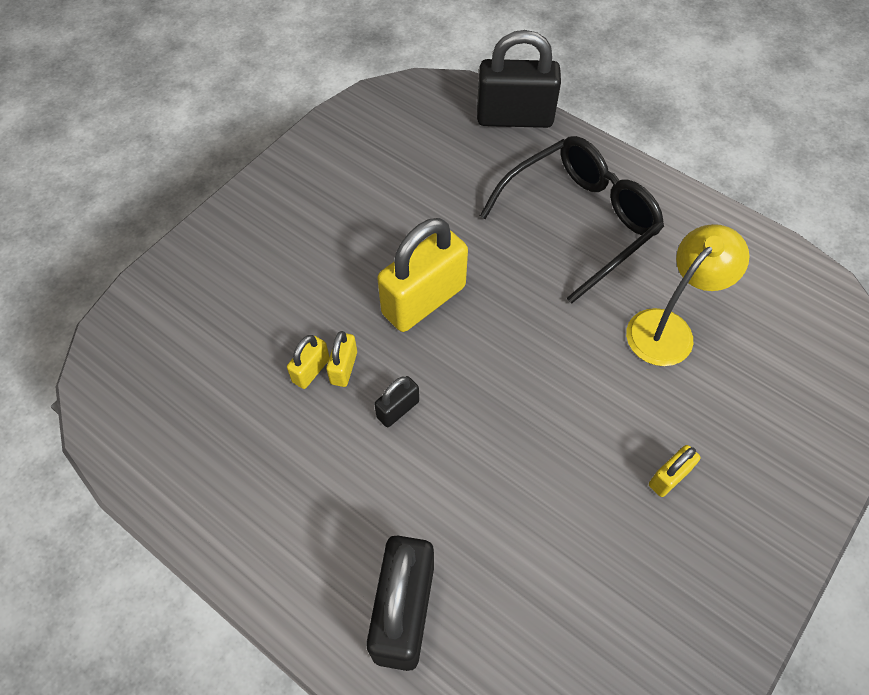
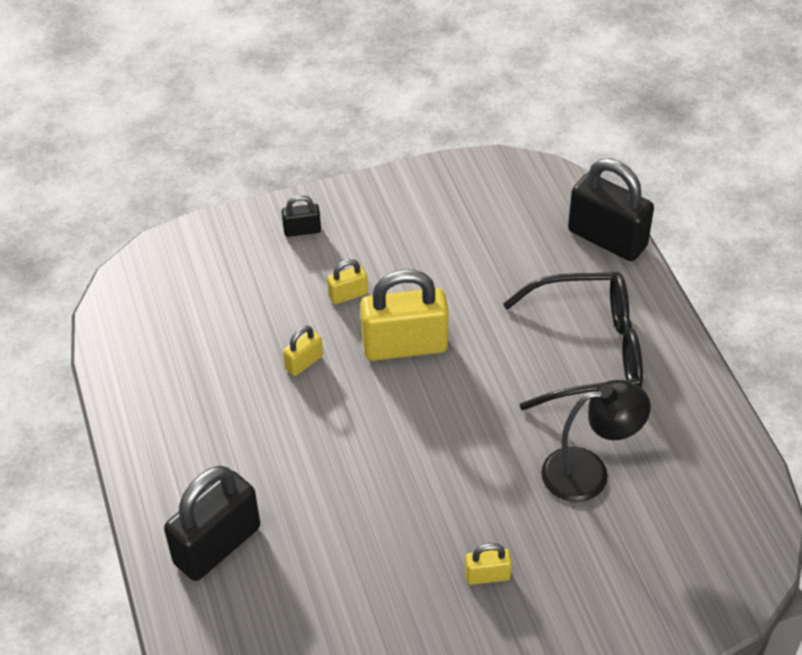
camera: 35 degrees right, 10 degrees down
(311, 370) = (278, 351): yellow padlock -> yellow padlock (348, 295)
(398, 409) = (320, 413): black padlock -> black padlock (302, 230)
(668, 328) = (589, 472): yellow lamp -> black lamp

